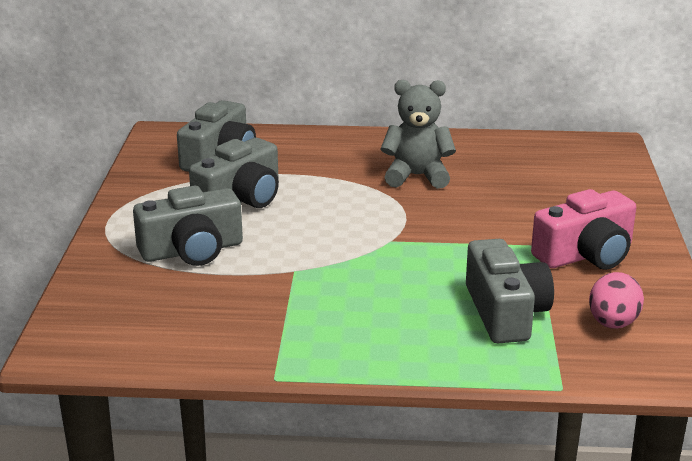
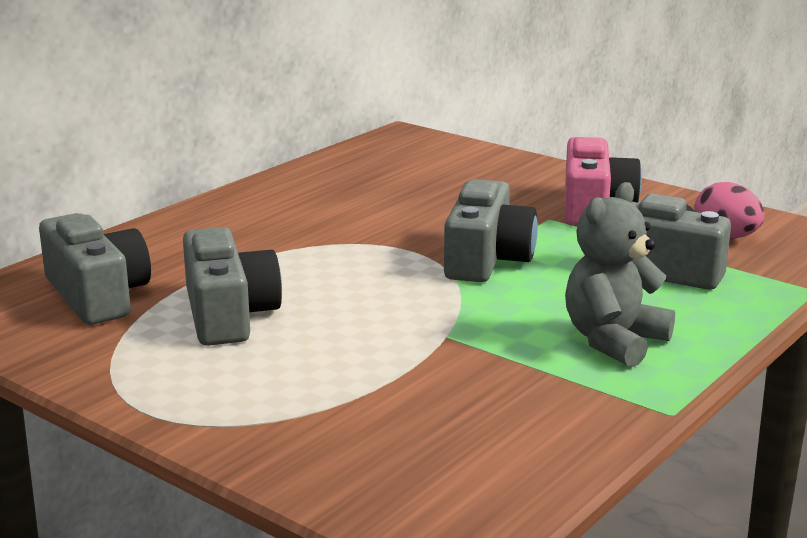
camera: 55 degrees left, 5 degrees down
(192, 250) = (313, 378): grey camera -> grey camera (486, 259)
(417, 176) = (331, 219): grey teddy bear -> grey teddy bear (614, 341)

